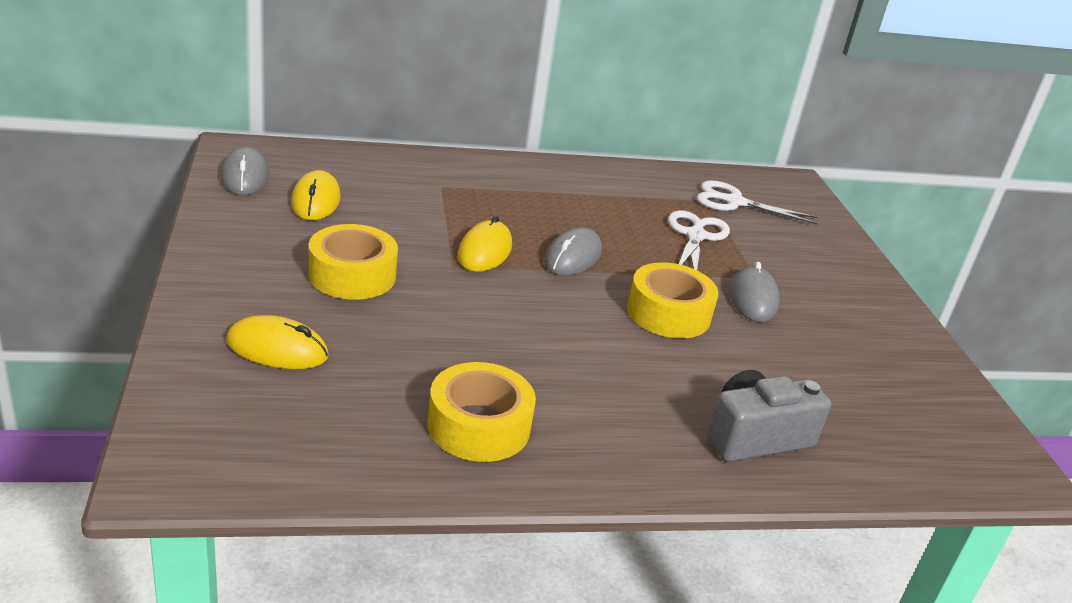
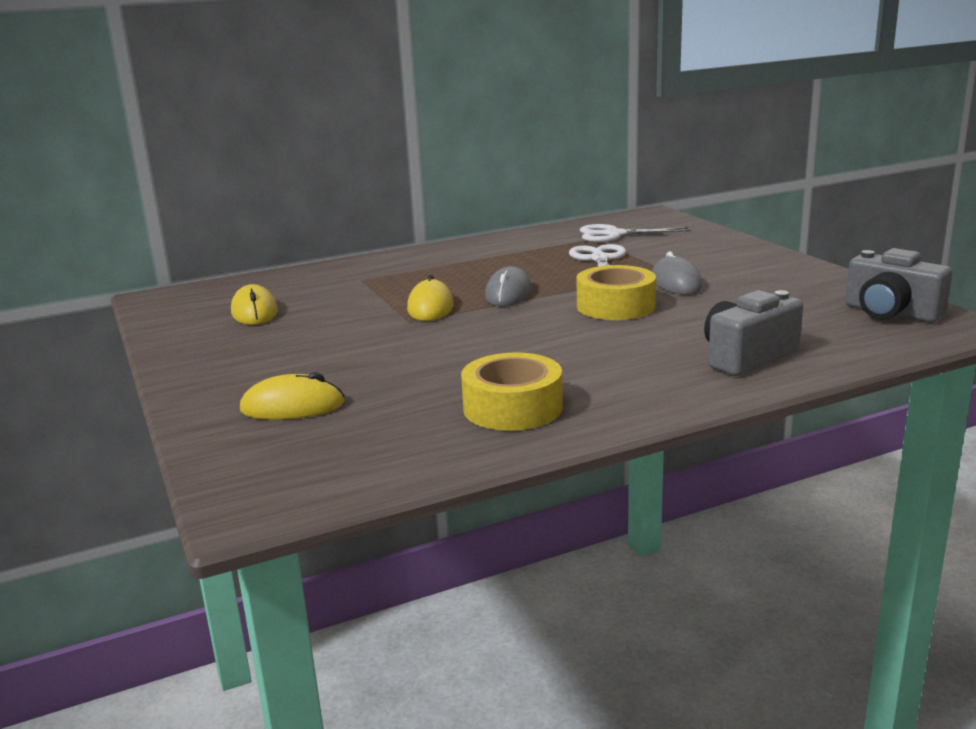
camera: 10 degrees left, 10 degrees down
(245, 176) = (176, 312): grey mouse -> none
(352, 275) = (324, 347): yellow tape -> none
(952, 424) = (891, 313): none -> grey camera

